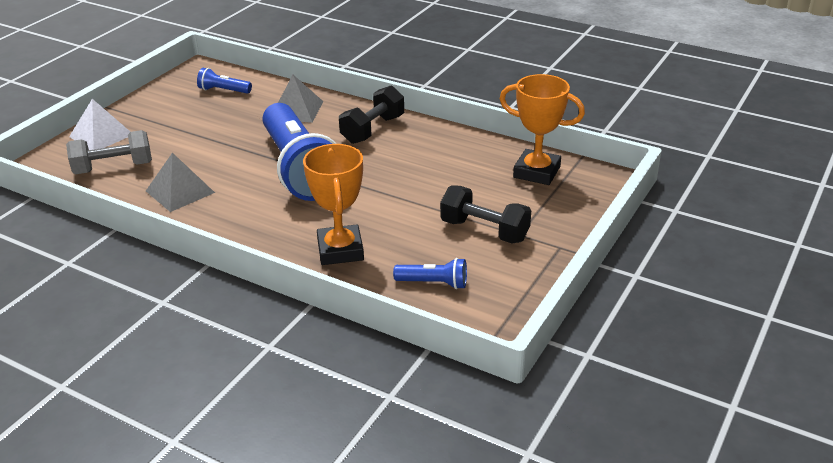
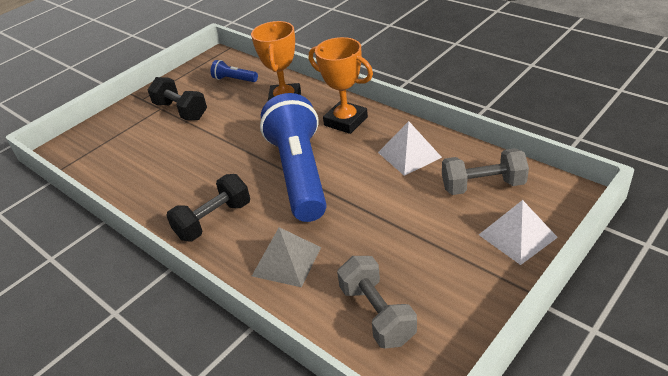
camera: 165 degrees left, 5 degrees up
(180, 191) = (409, 155): grey pyramid -> white pyramid
(223, 90) = (377, 314): blue flashlight -> grey dumbbell
(536, 172) = (104, 158): orange trophy -> orange trophy (346, 121)

